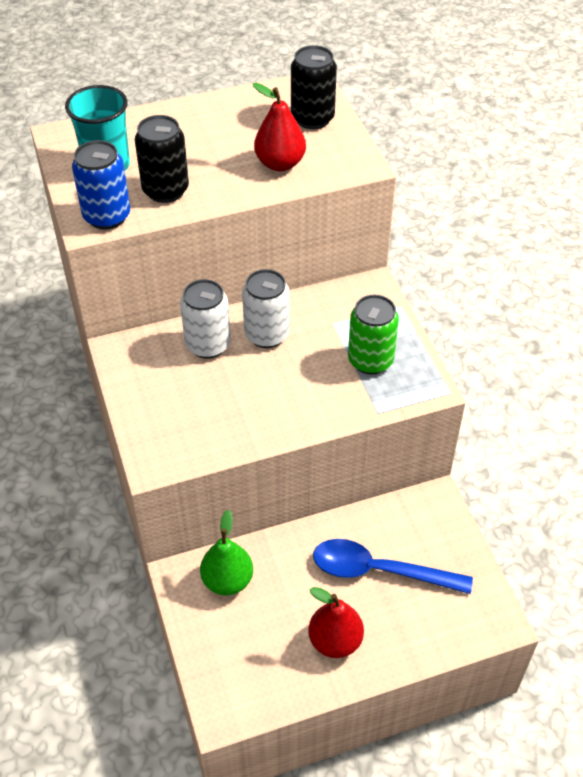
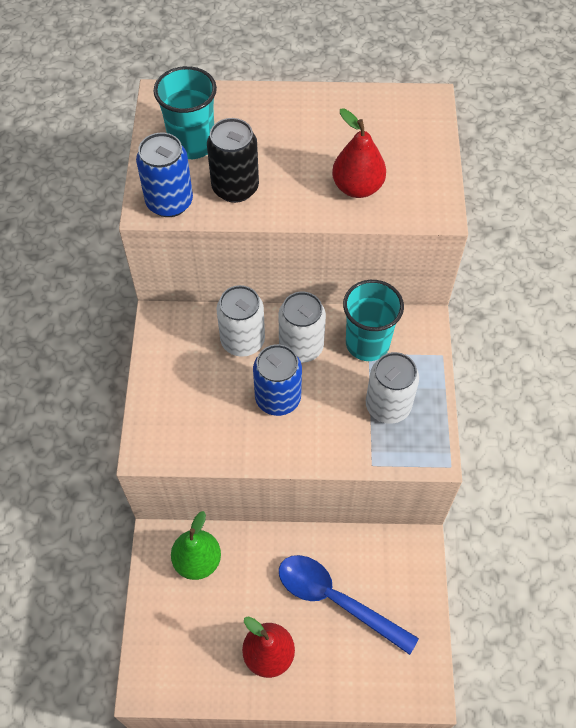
camera: 20 degrees right, 10 degrees up
(264, 383) = (278, 398): none -> blue can
(312, 118) = (412, 142): black can -> none
(328, 315) = (367, 343): none -> turquoise cup
(370, 360) = (388, 406): green can -> white can

